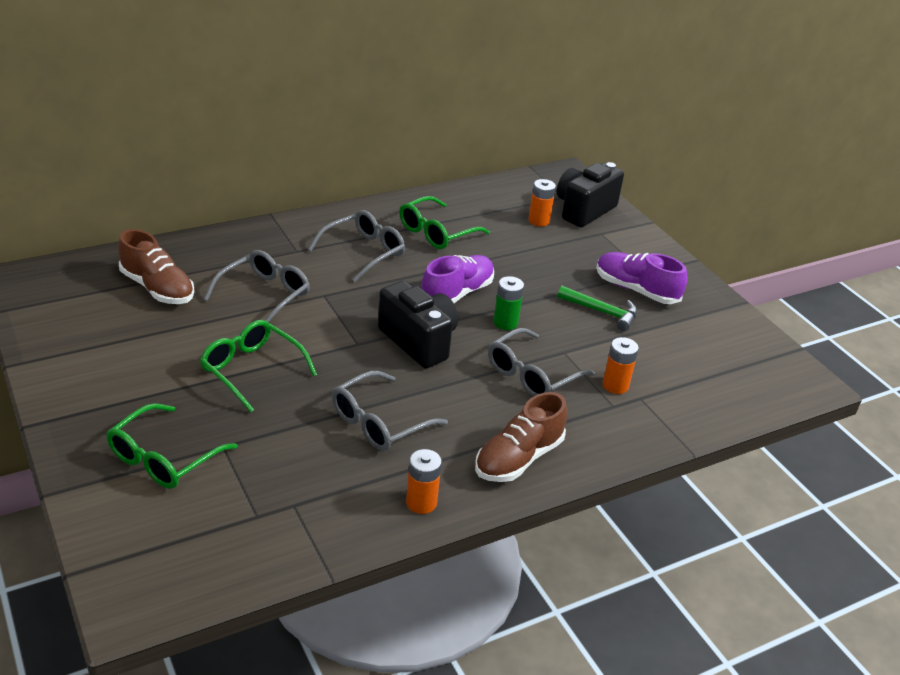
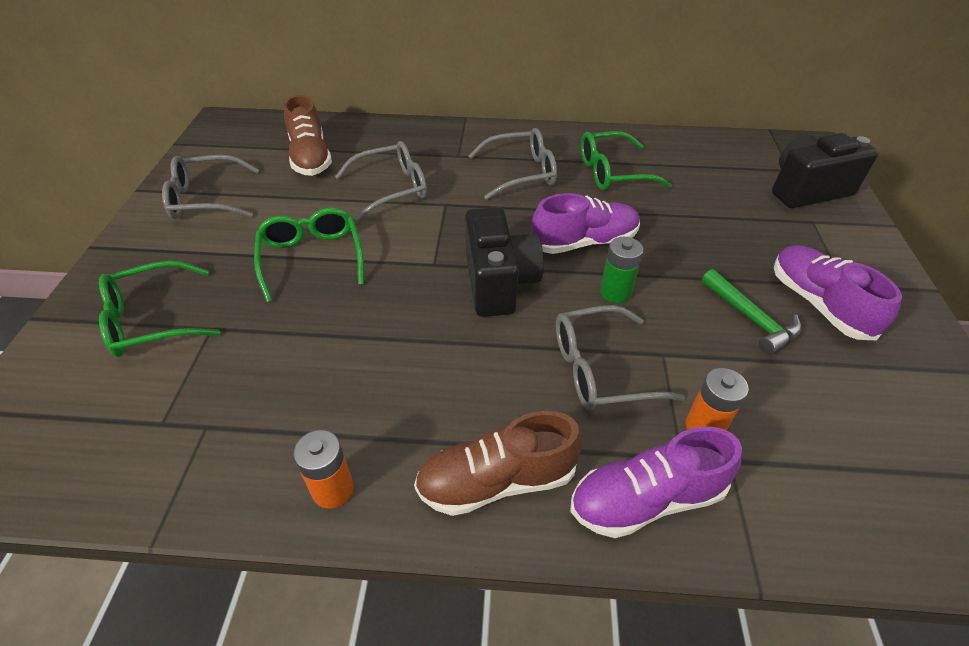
camera: 35 degrees right, 10 degrees up
(379, 422) = (378, 362): grey glasses -> grey glasses (206, 199)
(539, 221) = (741, 188): orange battery -> none
(609, 434) = (646, 499): none -> purple shoe

